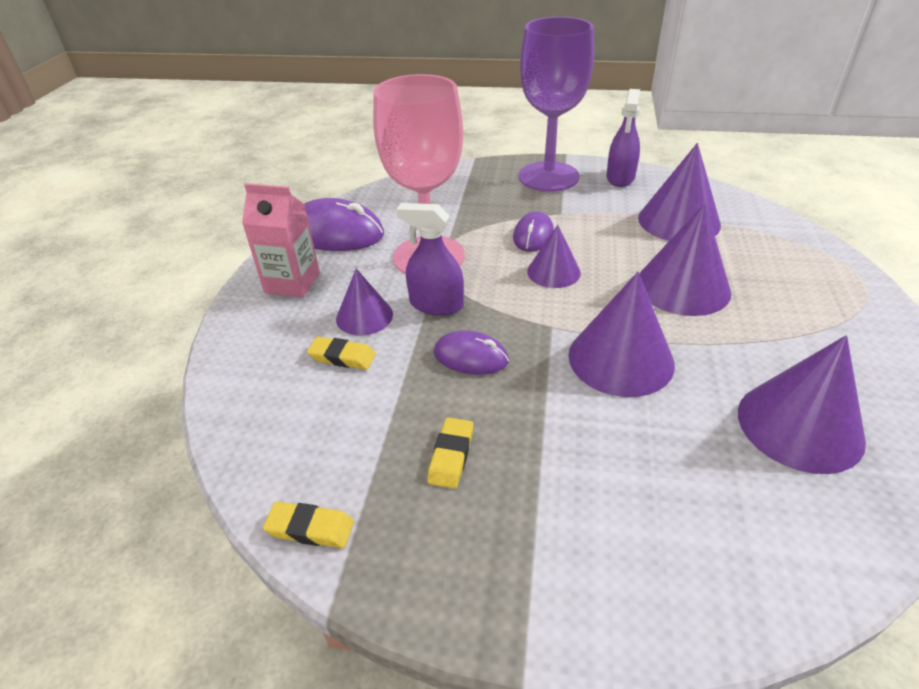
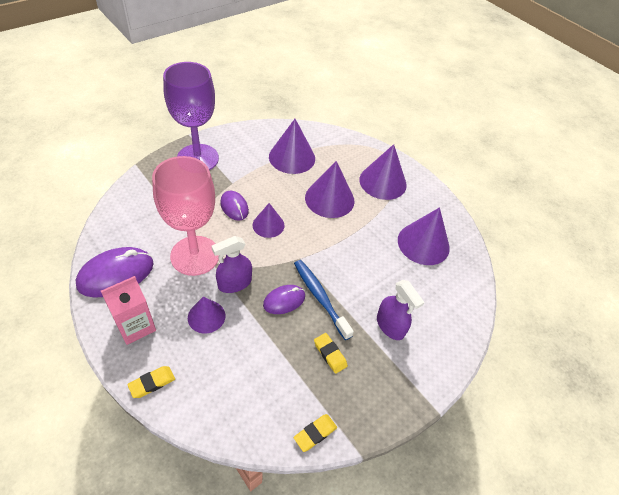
camera: 55 degrees left, 10 degrees up
(342, 357) = (225, 347): yellow eraser -> yellow eraser (152, 383)
(523, 384) = (320, 297): none -> blue toothbrush
(620, 178) = (237, 140): purple spray bottle -> purple spray bottle (390, 326)
(620, 359) = (343, 256): purple cone -> purple cone (383, 182)

